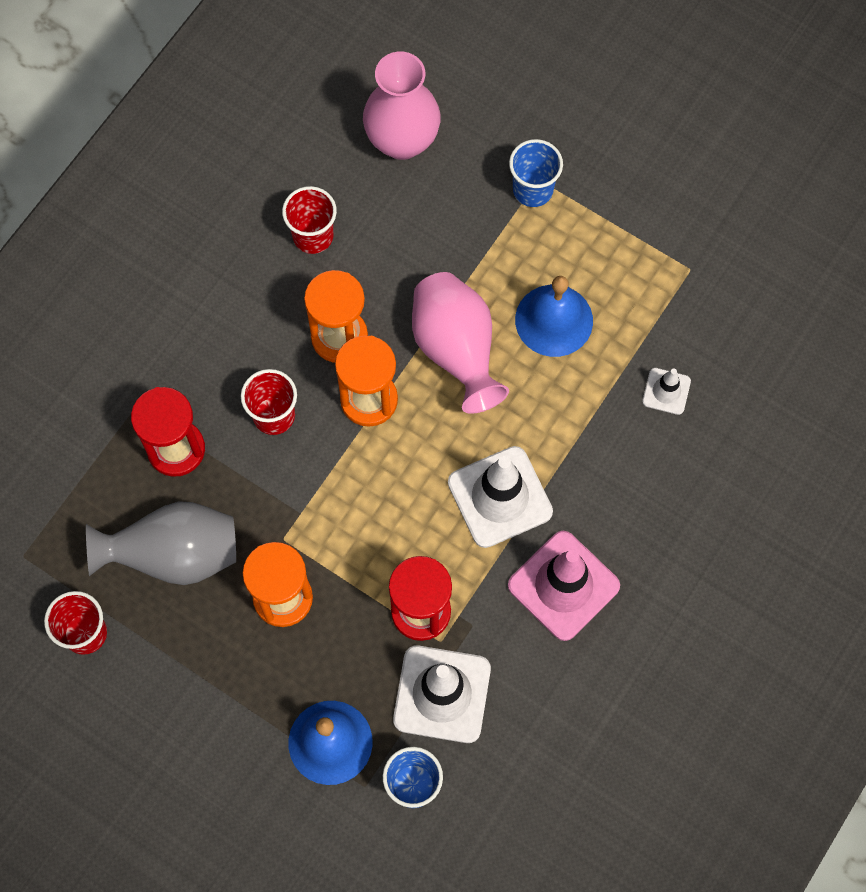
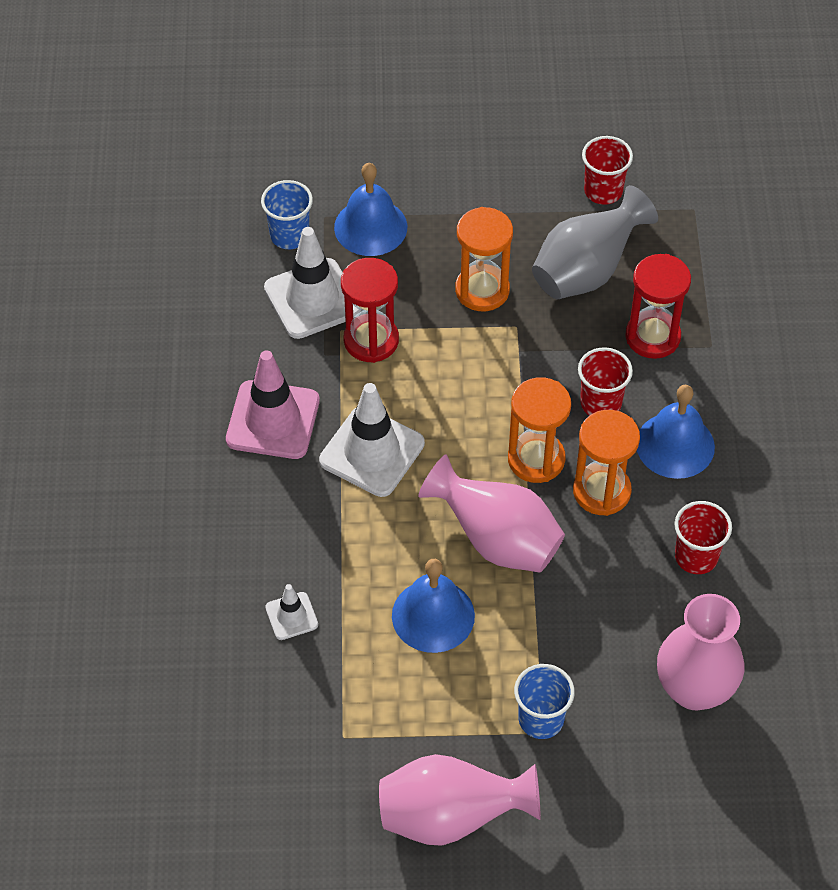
camera: 145 degrees right, 15 degrees down
(246, 338) = (675, 445): none -> blue bell
(650, 163) = (451, 816): none -> pink vase

